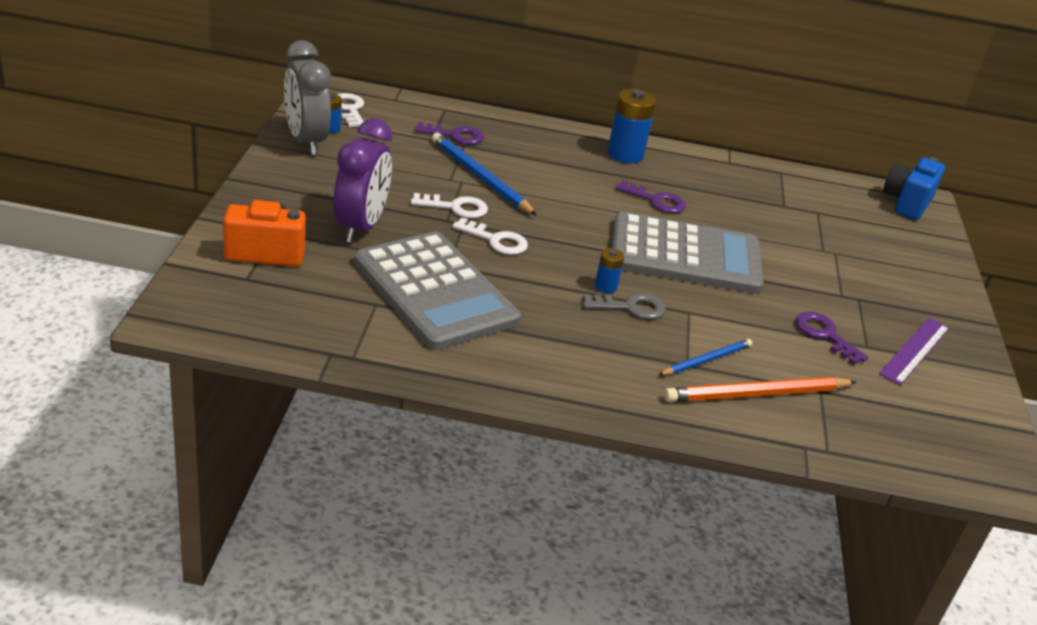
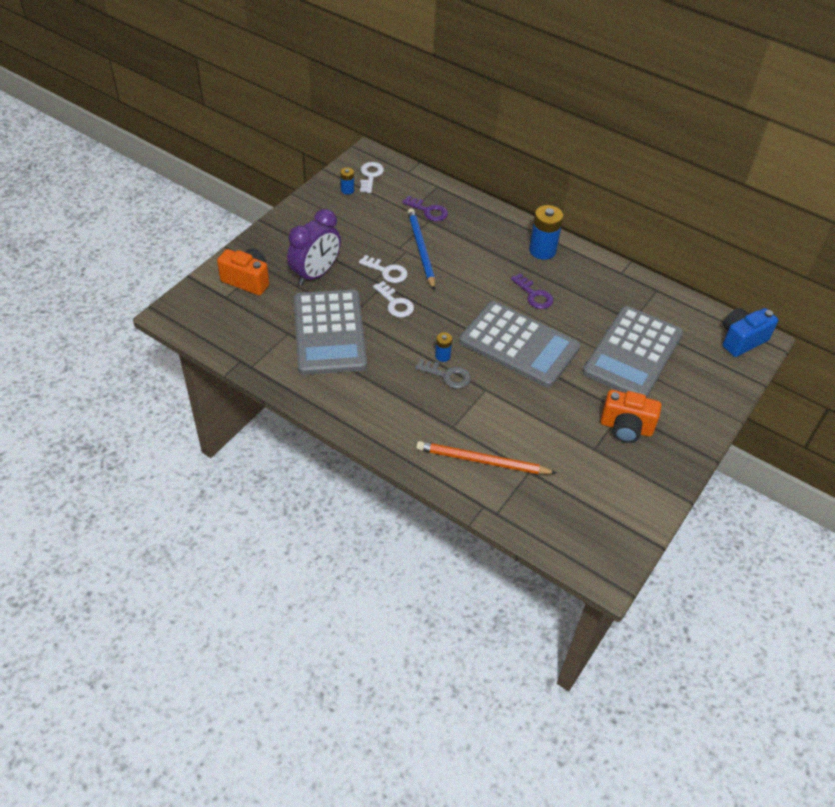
camera: 30 degrees right, 15 degrees up
(306, 141) = (324, 198): grey clock -> none
(706, 360) = (468, 427): blue pencil -> none
(814, 238) = (633, 353): none -> grey calculator
(825, 335) = (569, 432): purple key -> none
(879, 315) = (626, 428): none -> orange camera
(915, 350) = (628, 462): purple ruler -> none

